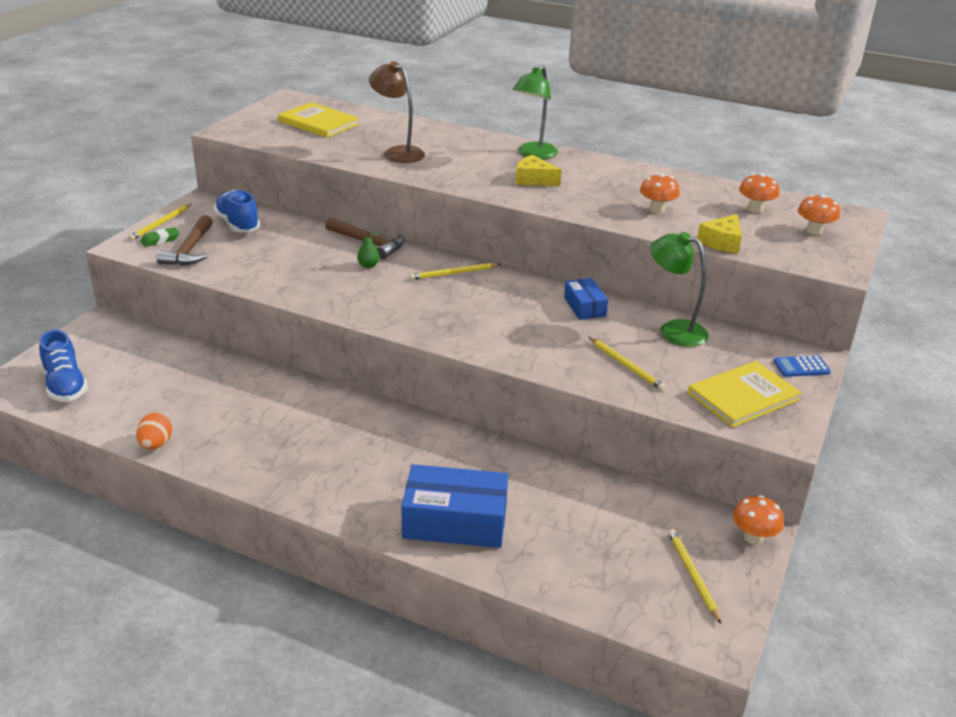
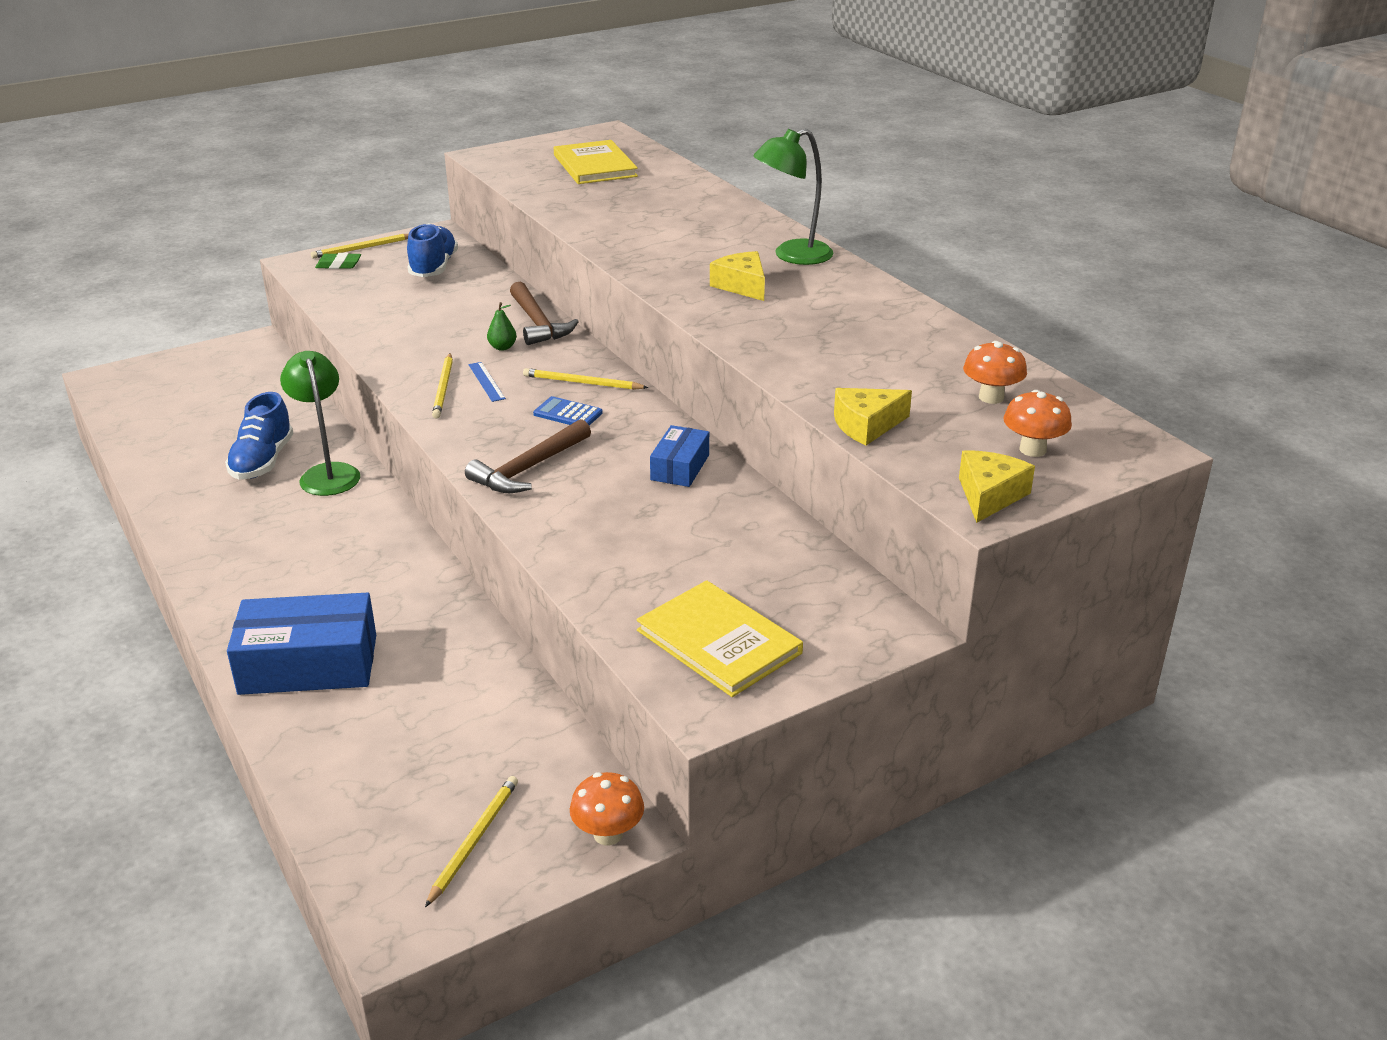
camera: 35 degrees right, 0 degrees up
(65, 385) = (150, 394): blue shoe -> blue shoe (263, 461)
(156, 444) = (150, 477): orange egg -> none
(190, 250) = (351, 282): brown hammer -> brown hammer (528, 469)
(391, 290) = (486, 381): none -> blue ruler
(398, 152) = (630, 217): brown lamp -> none
(455, 521) = (308, 664): blue box -> blue box turned 45 degrees counterclockwise
(626, 365) = (626, 551): yellow pencil -> yellow pencil (443, 388)
(657, 210) = (845, 361): orange mushroom -> none
(673, 330) = (751, 531): green lamp -> green lamp (328, 473)
(743, 396) = (719, 642): yellow book -> yellow book turned 45 degrees clockwise
(801, 367) = (858, 636): blue calculator -> blue calculator (568, 413)
(831, 261) = (989, 495): none -> yellow cheese

